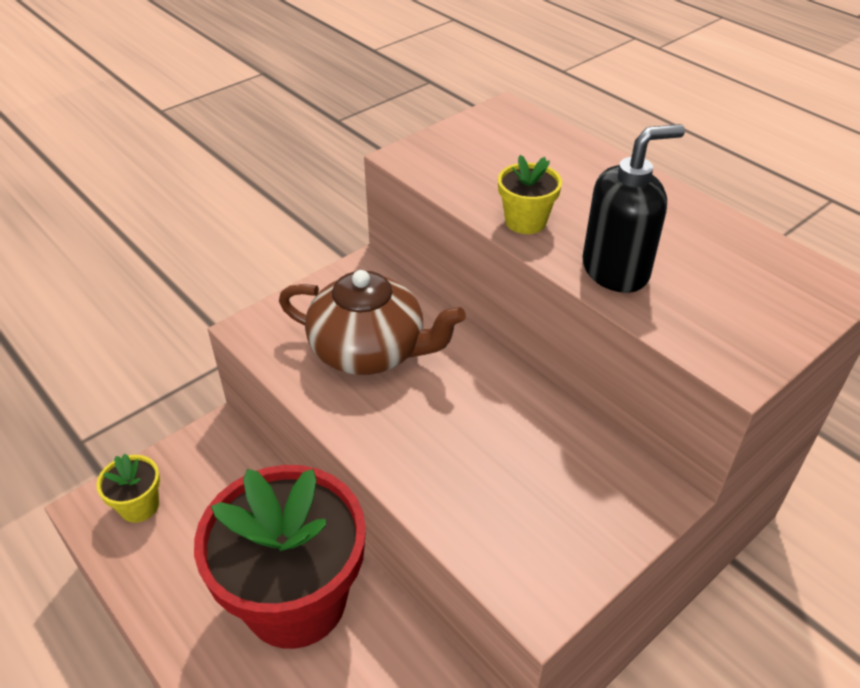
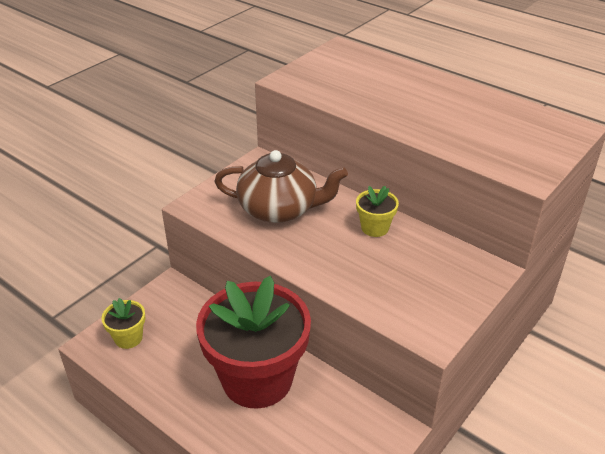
camera: 10 degrees left, 5 degrees down
(525, 221) = (375, 110): yellow flower pot -> yellow flower pot (375, 228)
(616, 270) = (441, 132): black soap dispenser -> none

